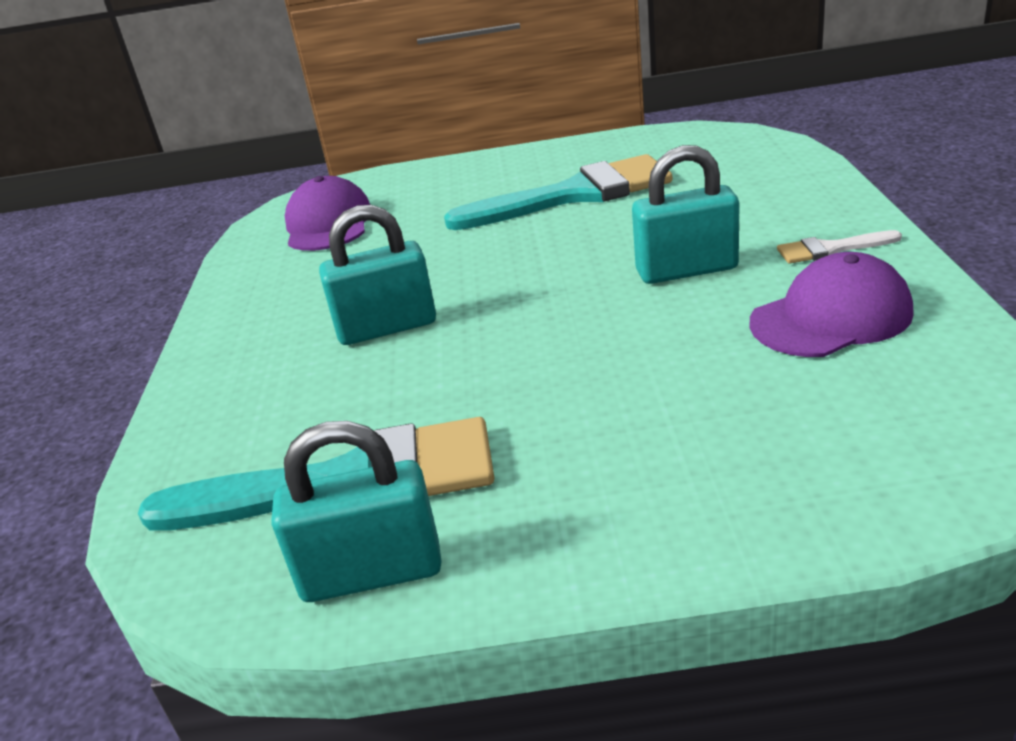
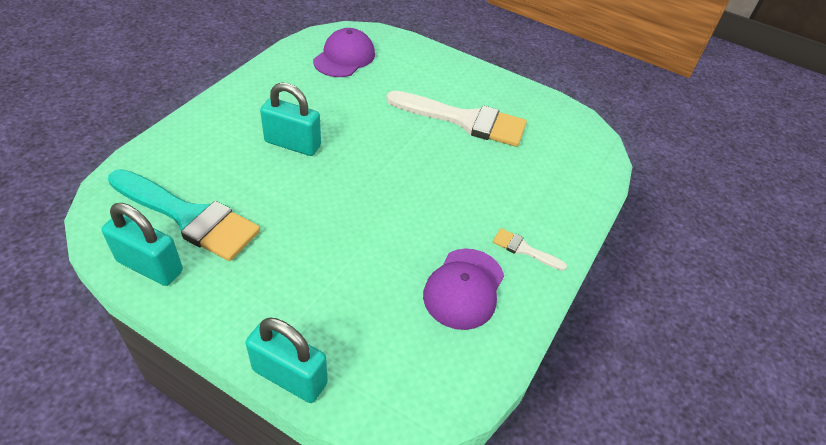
camera: 25 degrees right, 15 degrees up
(573, 195) = (464, 120): turquoise brush -> white brush
(686, 270) = (446, 209): turquoise padlock -> turquoise padlock (289, 377)
(831, 317) = (464, 288): purple cap -> purple cap turned 105 degrees clockwise

